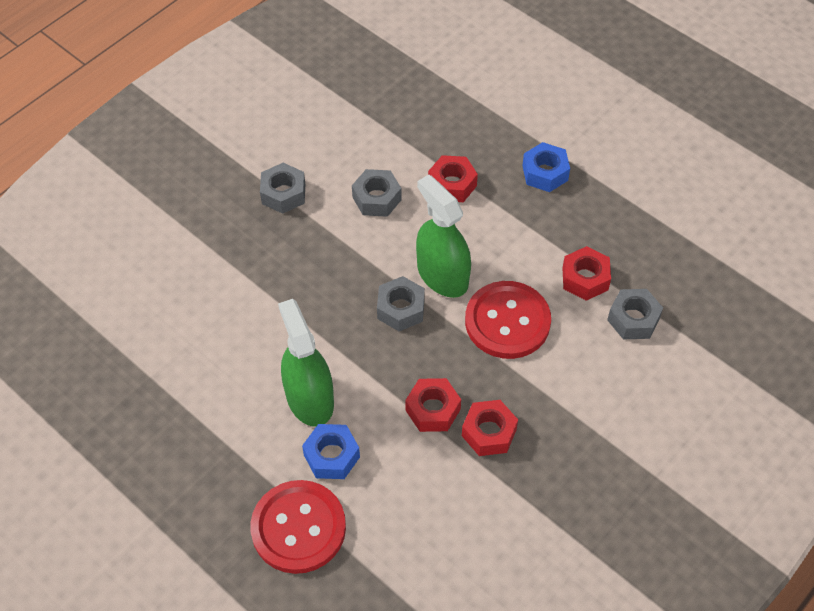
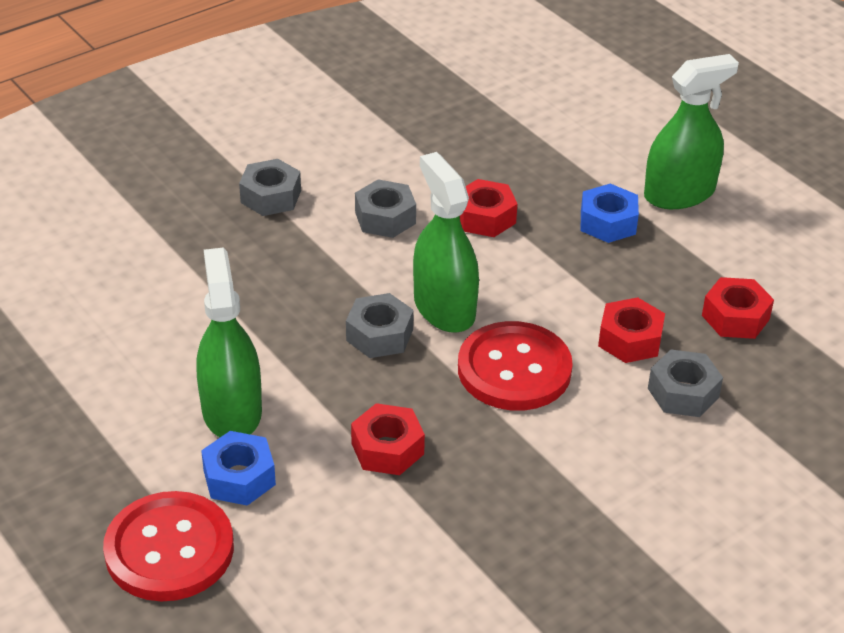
camera: 10 degrees right, 15 degrees down
(489, 432) = (454, 486): red nut -> red nut (735, 317)
(592, 136) = (679, 193): none -> green spray bottle

